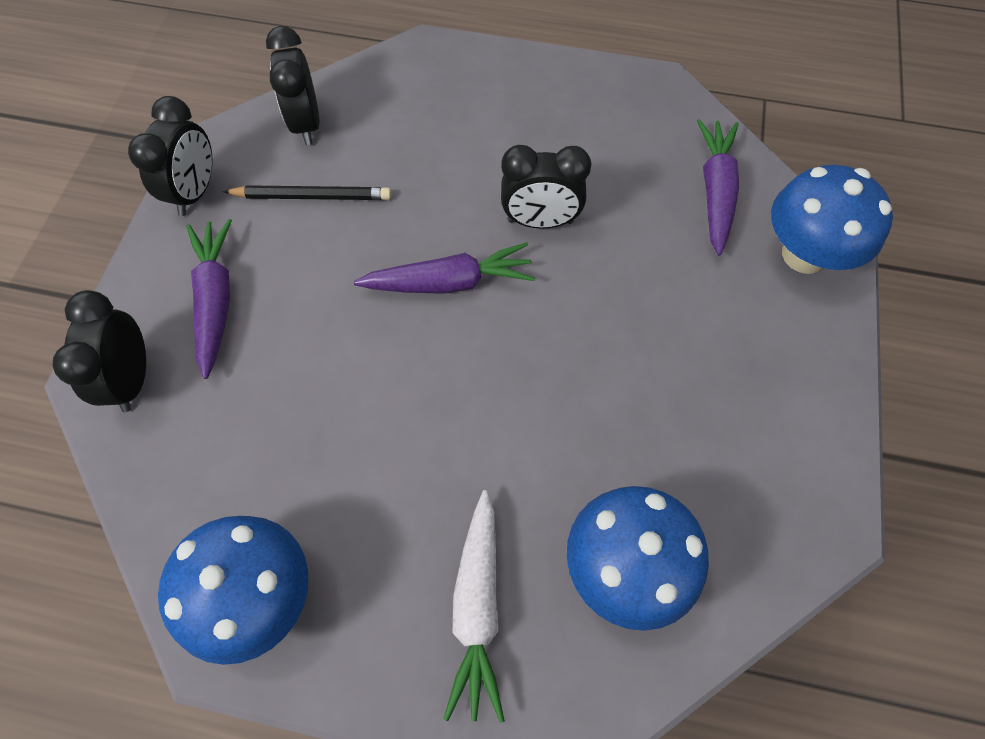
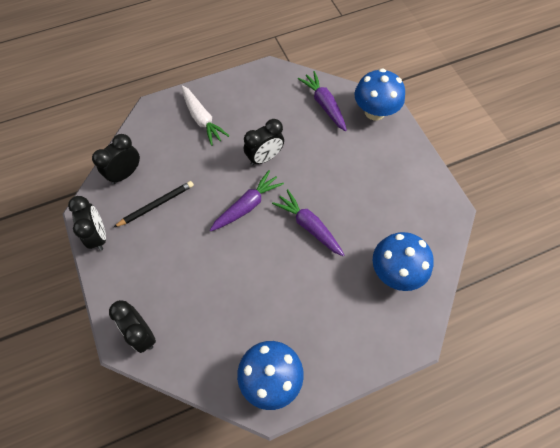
camera: 35 degrees left, 0 degrees up
(216, 301) = (151, 277): purple carrot -> purple carrot (309, 226)
(306, 124) = (125, 173): black clock -> black clock turned 90 degrees clockwise
(477, 606) = (355, 322): white carrot -> white carrot (202, 119)

